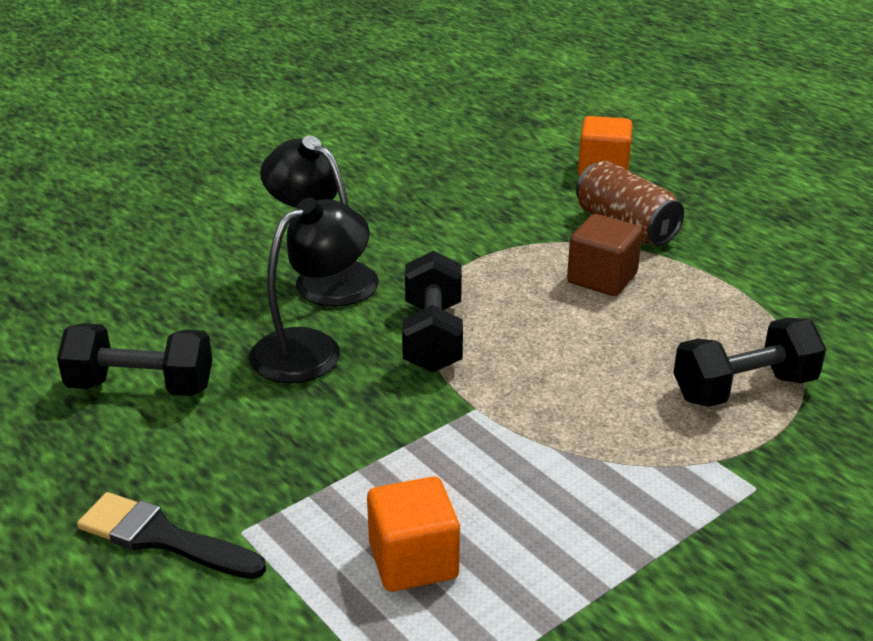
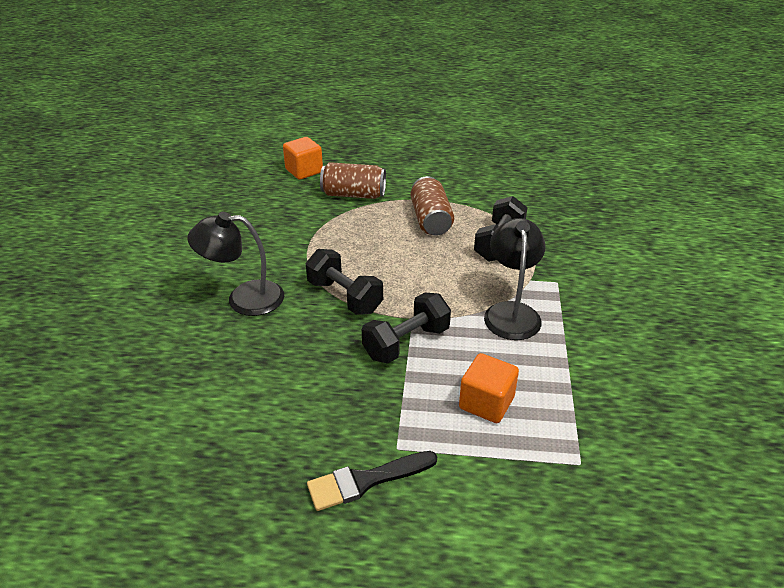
camera: 45 degrees left, 5 degrees up
(141, 386) = (231, 418): black dumbbell -> black dumbbell (406, 343)
(311, 348) = (294, 338): black lamp -> black lamp (511, 312)
(602, 278) = (378, 225): brown cube -> none
(686, 307) = (430, 220): none -> brown can

